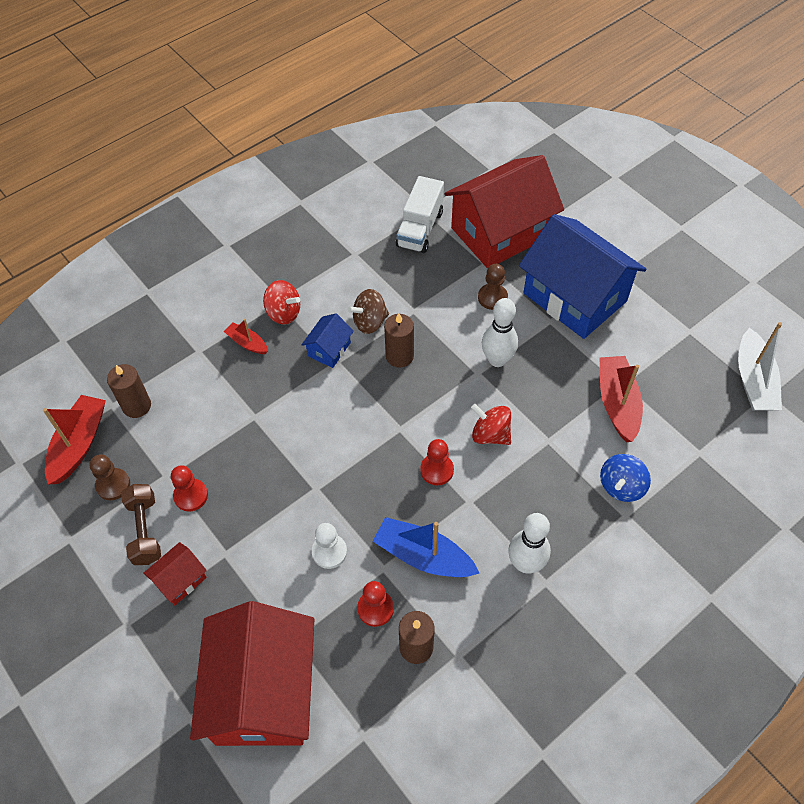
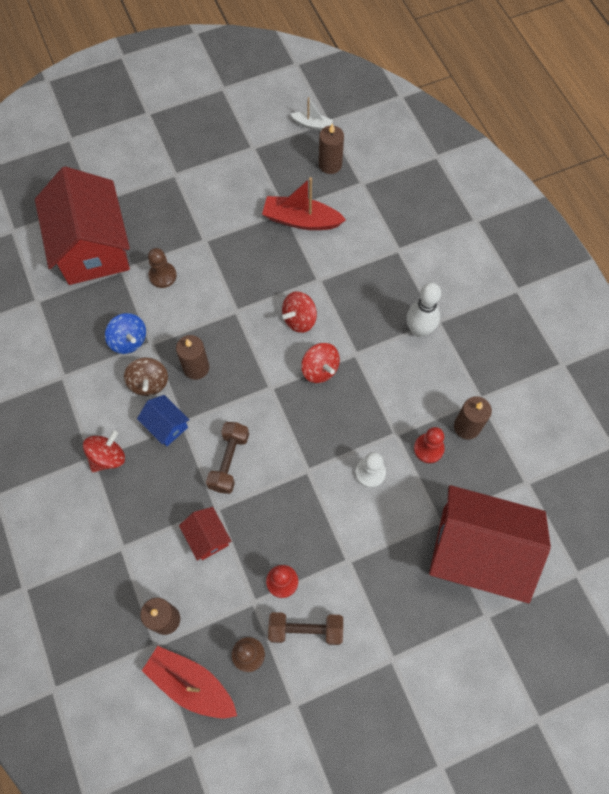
camera: 75 degrees left, 10 degrees up
(180, 580) = (363, 604): red house -> red house (207, 537)
(247, 343) = (130, 499): red boat -> none
(306, 413) = (229, 461): none -> brown dumbbell
(420, 229) = (58, 311): white truck -> none
(423, 556) = (393, 401): blue boat -> none
(437, 470) = (320, 369): red pawn -> red spinning top
(497, 360) = (229, 292): white bowling pin -> none
(574, 297) = (187, 214): blue house -> none
(621, 486) = (374, 244): blue spinning top -> blue spinning top (129, 340)
(707, 413) = (330, 164): none -> brown candle
(753, 381) = (312, 125): white boat -> white boat, size x0.55

